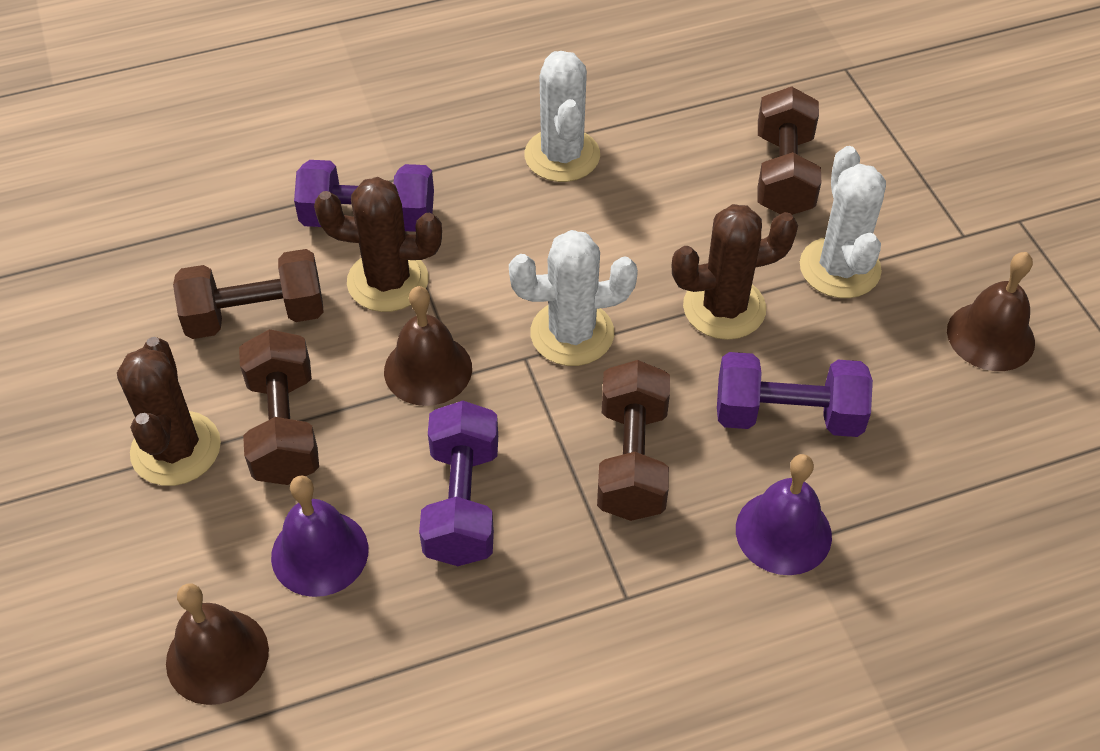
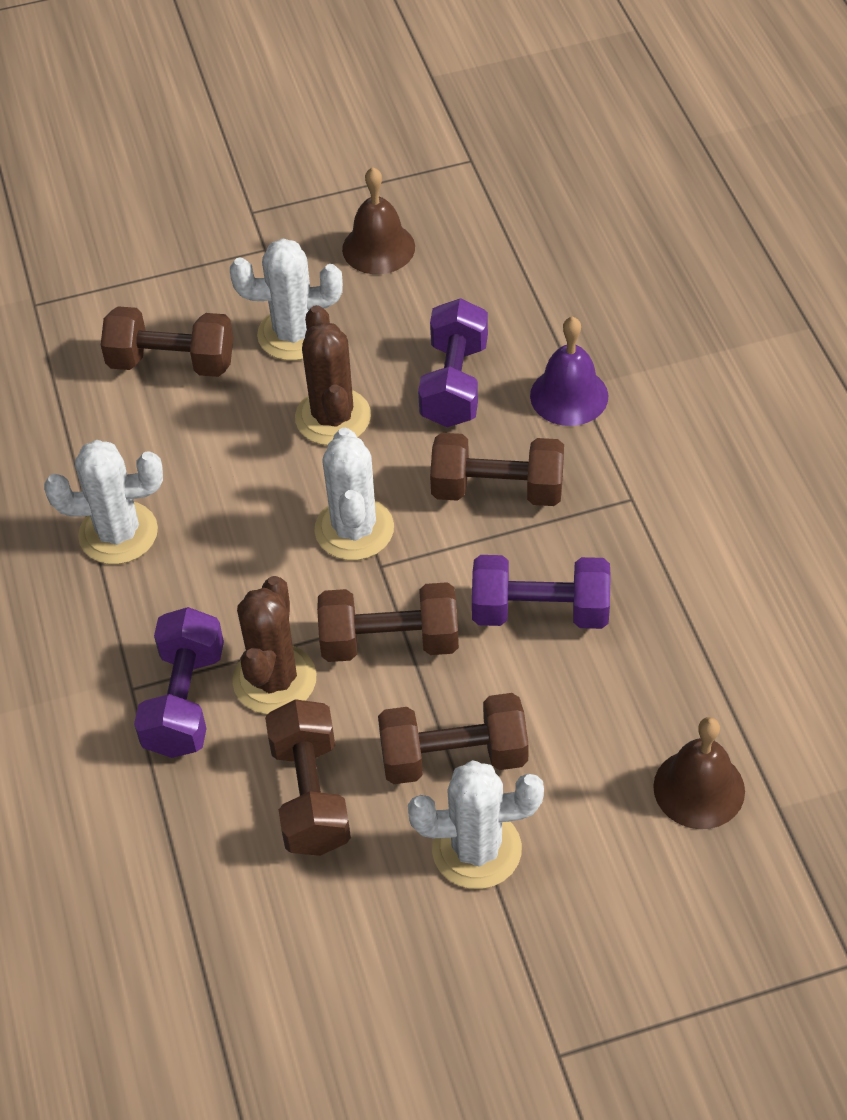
camera: 85 degrees left, 0 degrees up
(176, 449) = (476, 849): brown cactus -> white cactus
(319, 553) = (593, 717): purple bell -> none
(428, 369) = (389, 642): brown bell -> brown dumbbell

